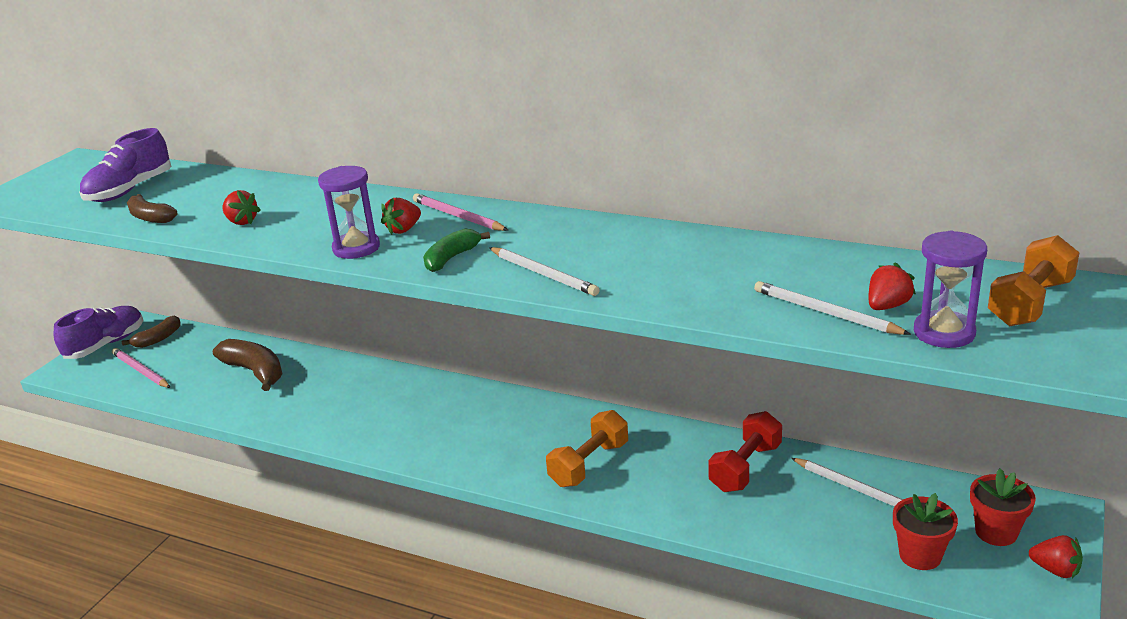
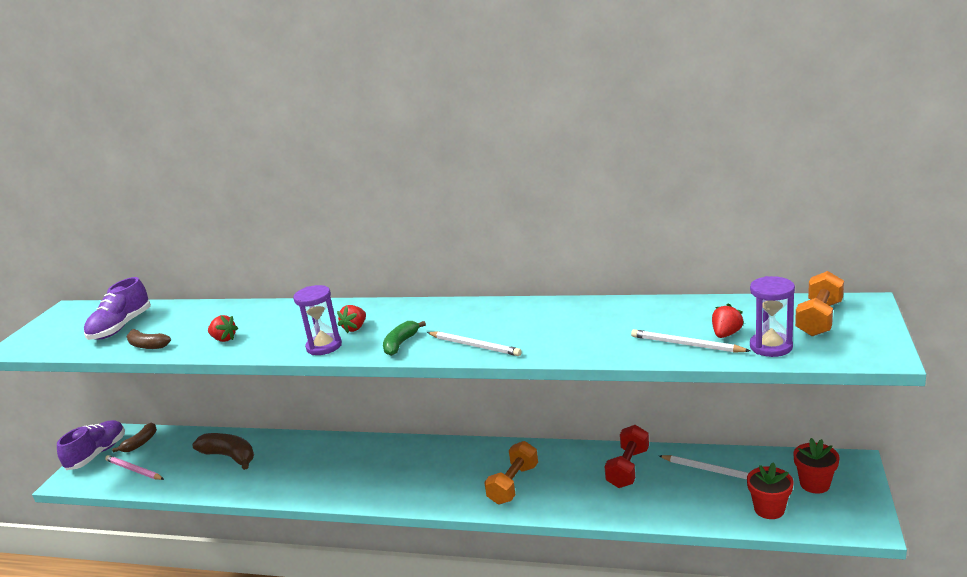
camera: 10 degrees left, 5 degrees down
(458, 216) = (392, 313): pink pencil -> none
(1055, 570) = (862, 503): red strawberry -> none

